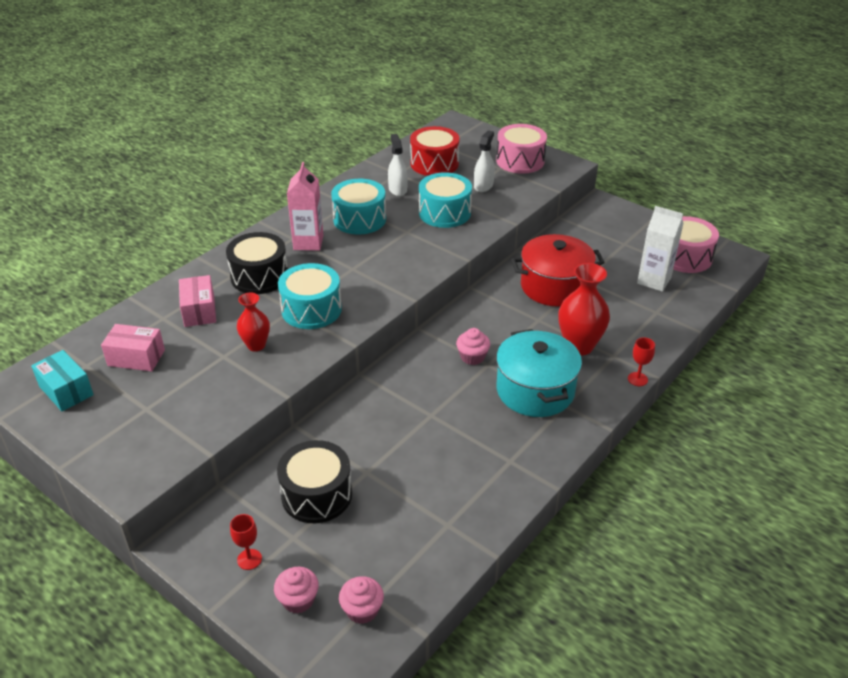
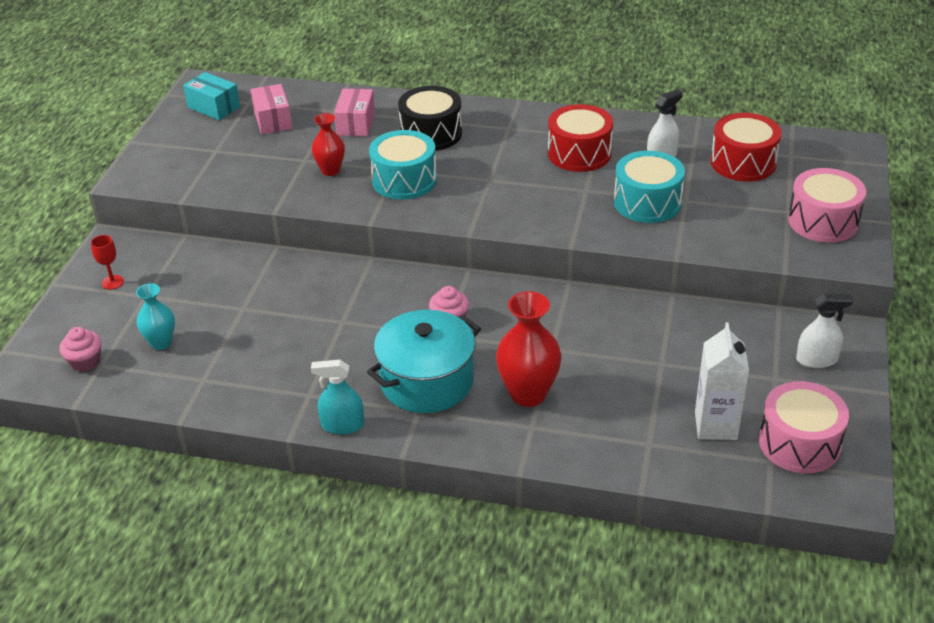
camera: 65 degrees right, 0 degrees up
(66, 390) = (214, 107): turquoise box -> turquoise box turned 75 degrees counterclockwise
(199, 311) = (356, 123): pink box -> pink box turned 45 degrees counterclockwise
(298, 600) = (82, 323): pink cupcake -> none
(308, 242) = (509, 139): pink carton -> none
(316, 494) = (200, 290): black drum -> none
(359, 219) = (579, 153): turquoise drum -> red drum
(374, 542) = (161, 343): none -> turquoise vase
(483, 186) = (734, 211): white spray bottle -> white spray bottle (816, 359)
(554, 286) = (626, 343): red pot -> none
(558, 451) = (342, 425): none -> turquoise spray bottle
(637, 379) = (503, 457): red goblet -> none

